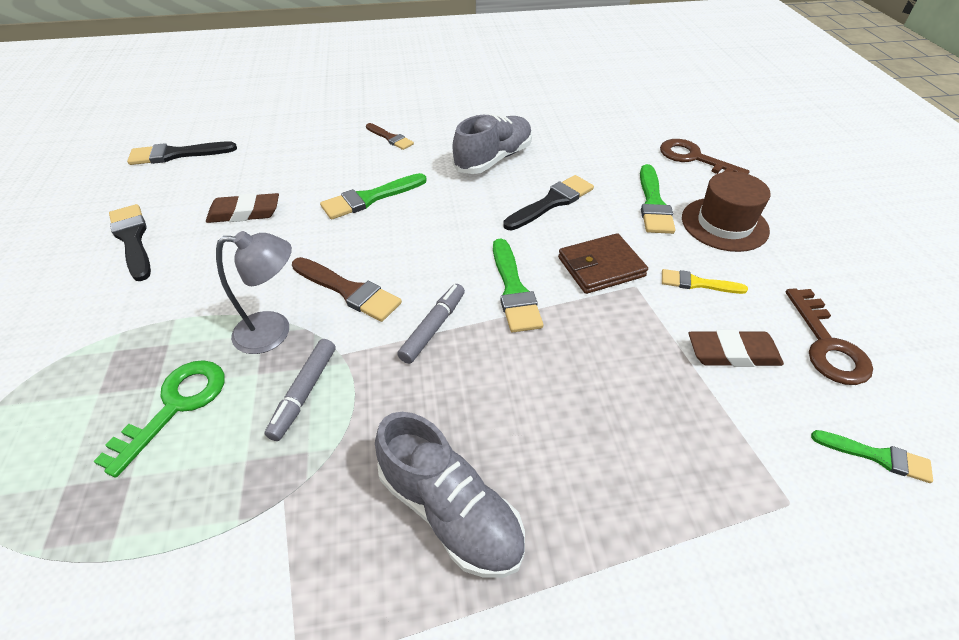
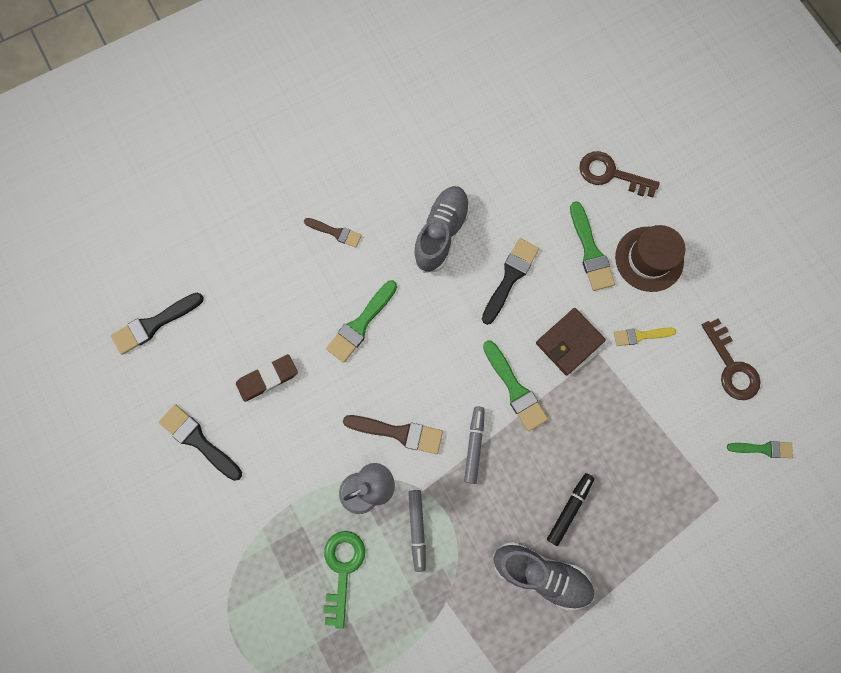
camera: 20 degrees left, 30 degrees up
(532, 437) = (569, 509): none -> black marker
(732, 353) = (674, 396): brown eraser -> none

